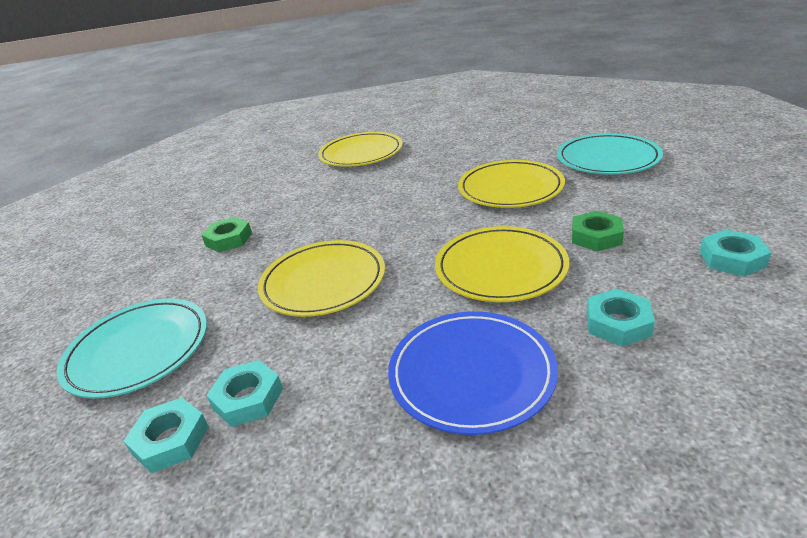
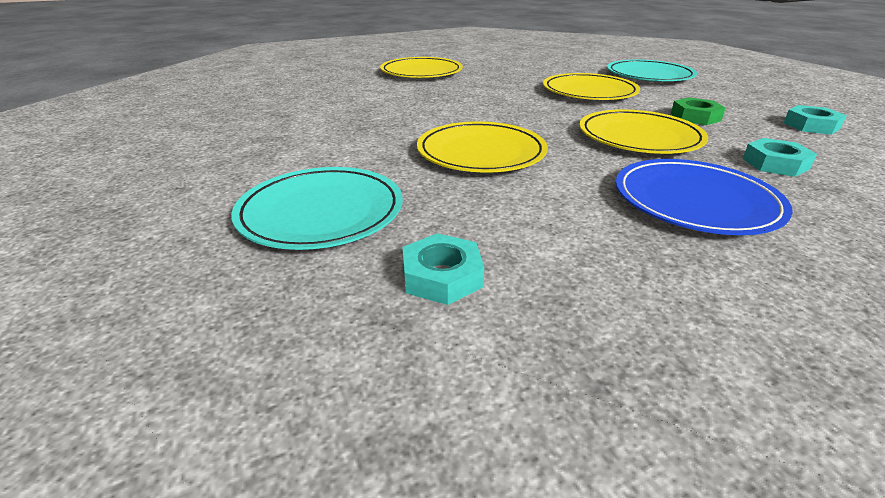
camera: 20 degrees left, 0 degrees up
(229, 239) = (341, 128): green nut -> none
(248, 399) = (496, 237): turquoise nut -> none

